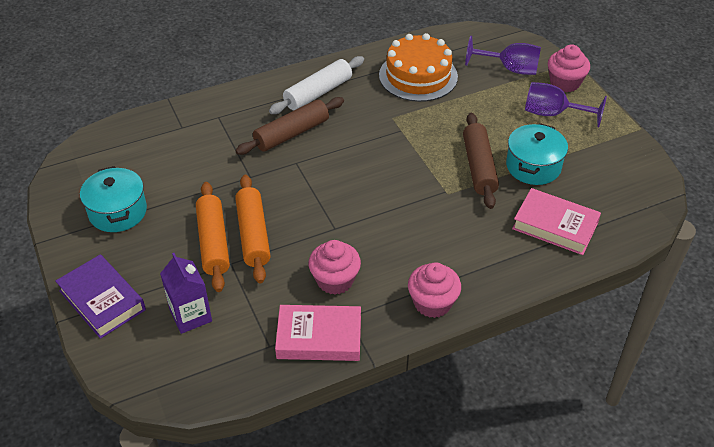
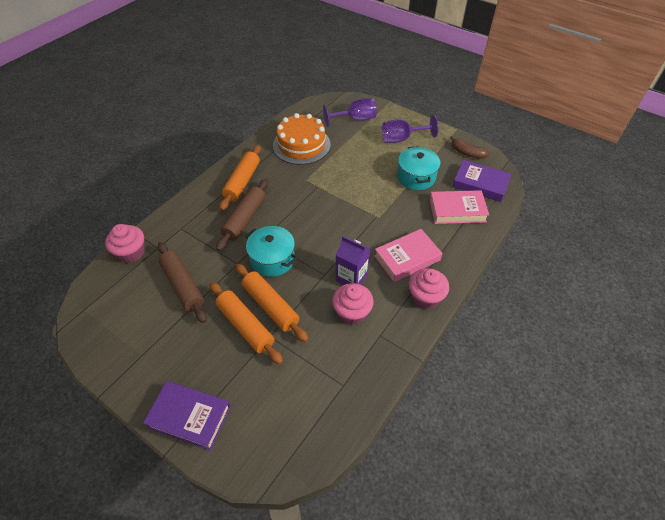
camera: 30 degrees left, 5 degrees up
(118, 212) = (152, 337): turquoise pot -> turquoise pot (272, 259)
(191, 315) = (269, 392): purple carton -> purple carton (351, 277)
(318, 93) = (242, 182): white rolling pin -> orange rolling pin
(319, 337) = (372, 360): pink book -> pink book (407, 258)
(479, 167) = (384, 191): brown rolling pin -> brown rolling pin (183, 286)
(564, 83) = (394, 116): pink cupcake -> pink cupcake (131, 252)
(614, 207) = (480, 184): none -> purple book
(629, 163) = (467, 153): none -> brown banana

